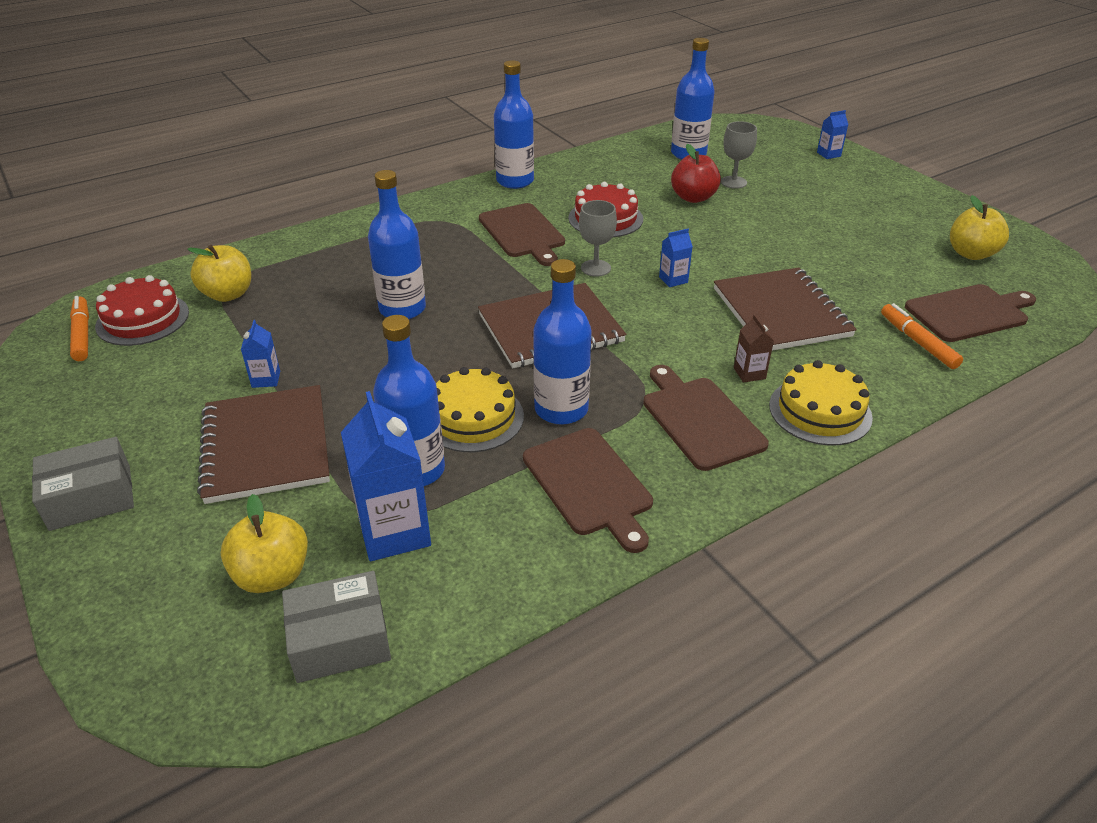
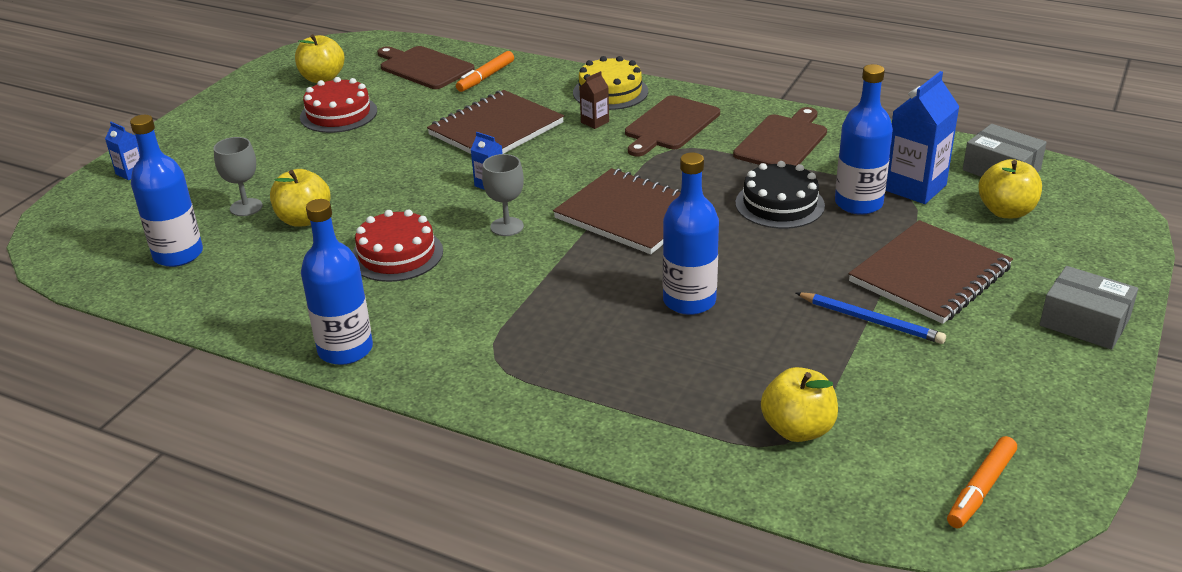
camera: 120 degrees left, 5 degrees down
(142, 319) = (906, 462): red cake -> red cake (338, 114)
(266, 379) = (871, 320): blue carton -> blue pencil
(473, 417) = (779, 204): yellow cake -> black cake
(523, 233) = (474, 292): brown cutting board -> none
(561, 409) = (724, 175): blue bottle -> none
(693, 198) = (304, 219): red apple -> yellow apple

